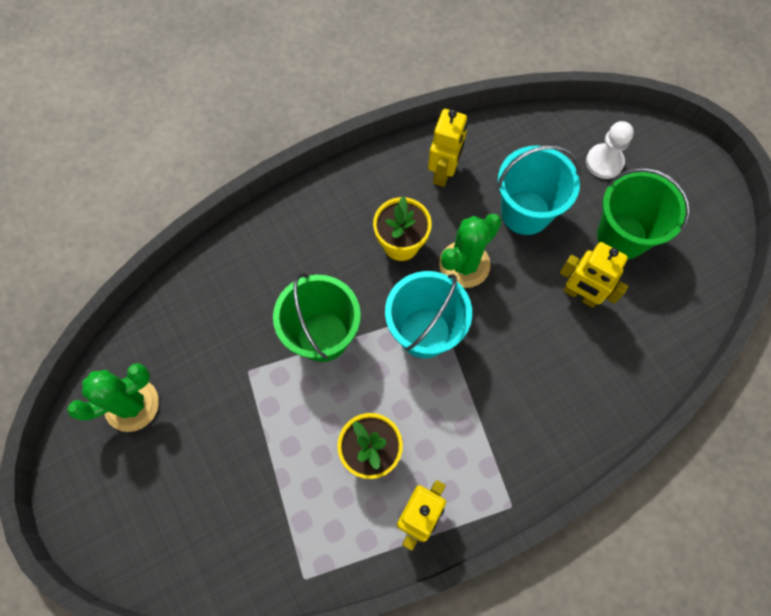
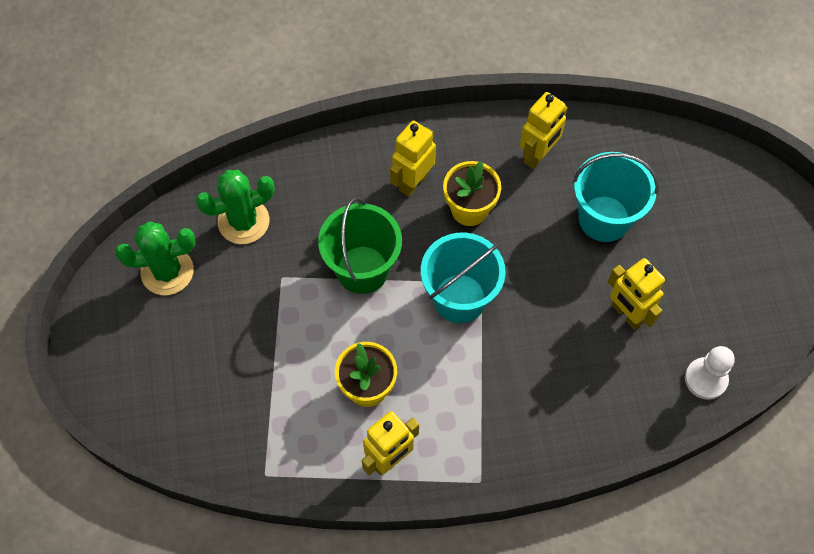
camera: 20 degrees right, 5 degrees down
(339, 235) = (413, 182): none -> yellow robot
(464, 264) = (523, 248): green cactus -> green cactus (243, 221)
(604, 162) = (704, 196): white pawn -> white pawn (706, 379)
(622, 236) = (692, 272): green bucket -> none

